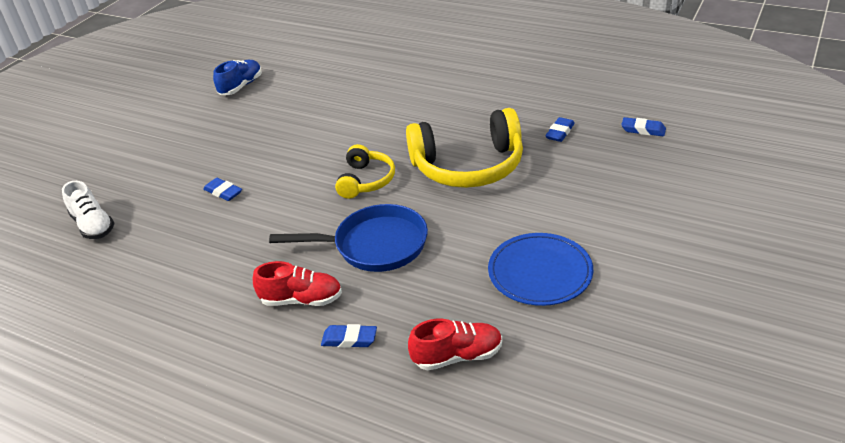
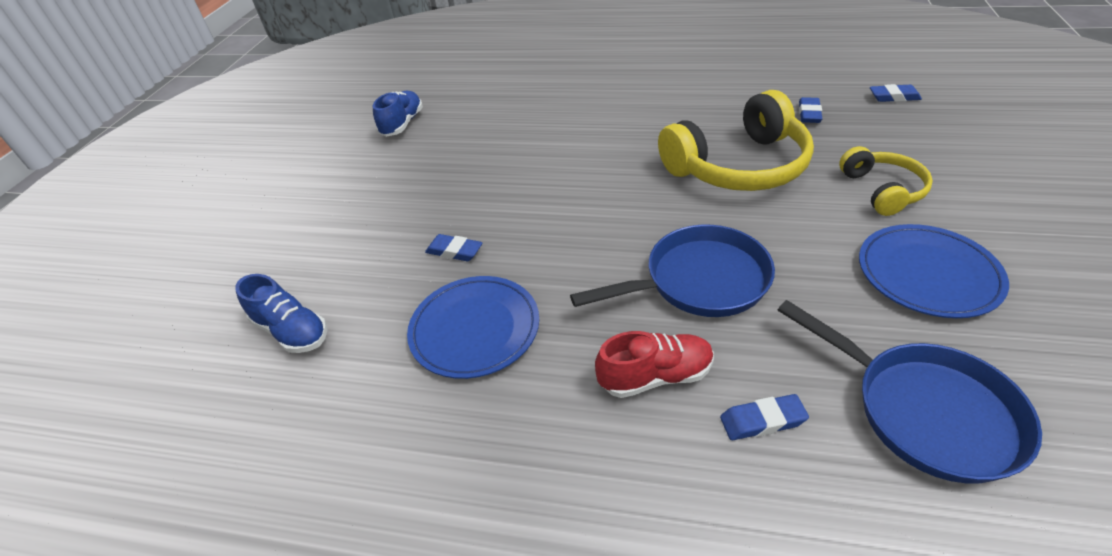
camera: 15 degrees left, 5 degrees up
(93, 225) = (292, 331): white shoe -> blue shoe
(207, 247) = (475, 329): none -> blue plate
(366, 180) = (629, 204): yellow headphones -> yellow headphones (882, 190)
(457, 356) = (924, 411): red shoe -> blue pan

